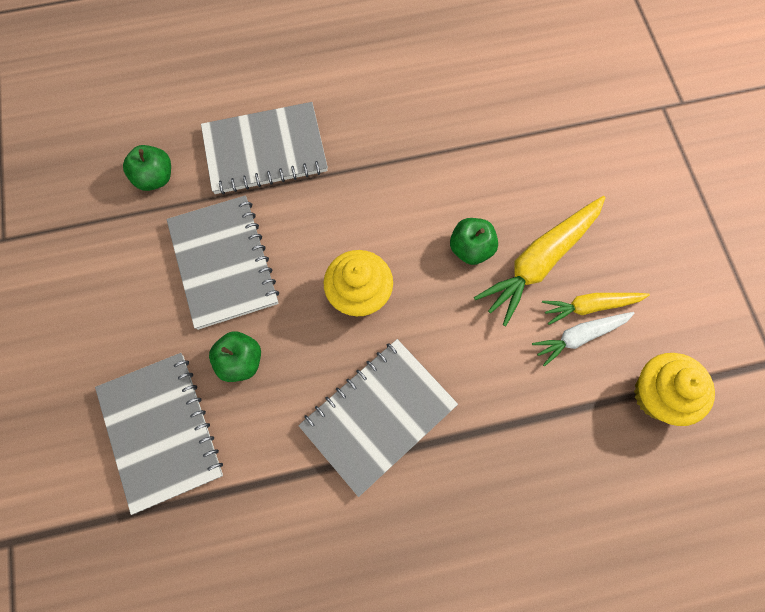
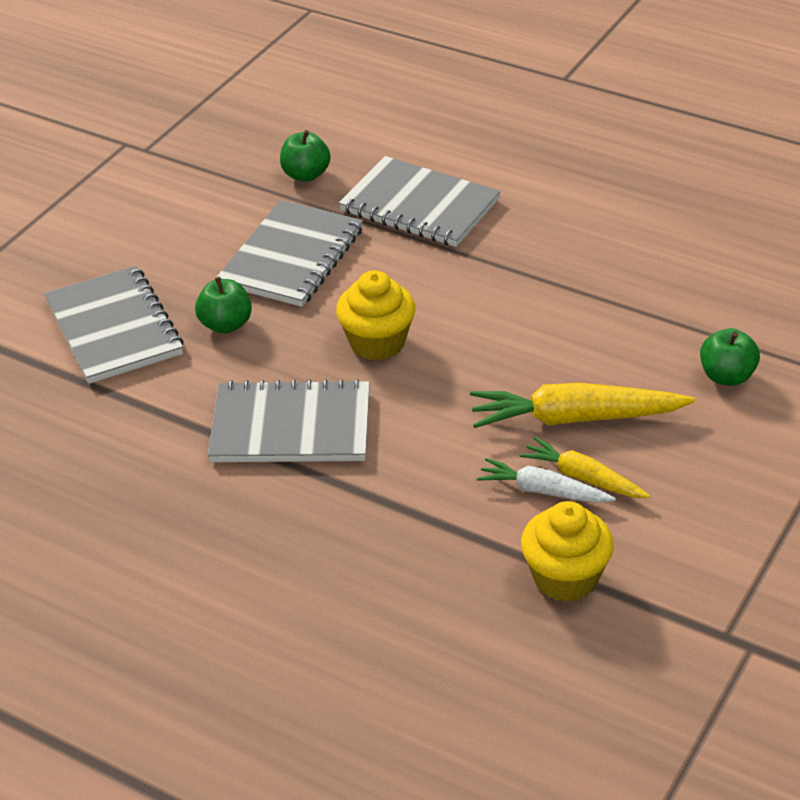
camera: 45 degrees right, 30 degrees down
(161, 431) = (114, 328): grey notebook -> grey notebook turned 45 degrees counterclockwise
(471, 249) = (519, 371): green apple -> green apple (727, 376)

